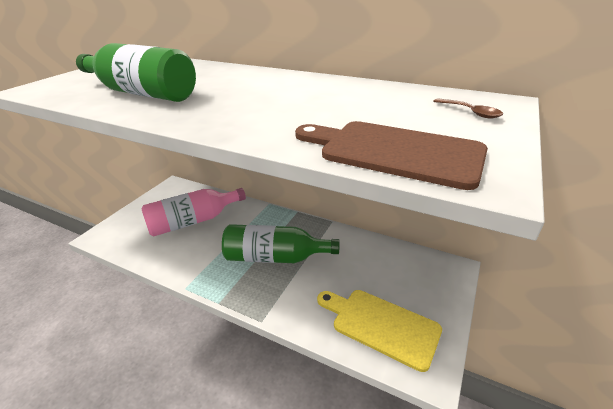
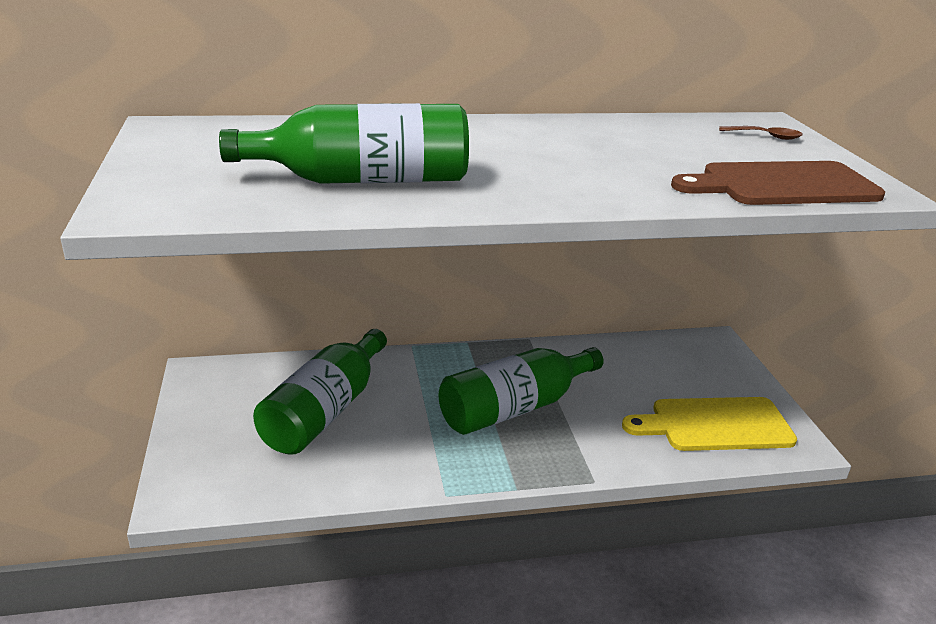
camera: 40 degrees left, 5 degrees down
(193, 221) = (325, 411): pink bottle -> green bottle

